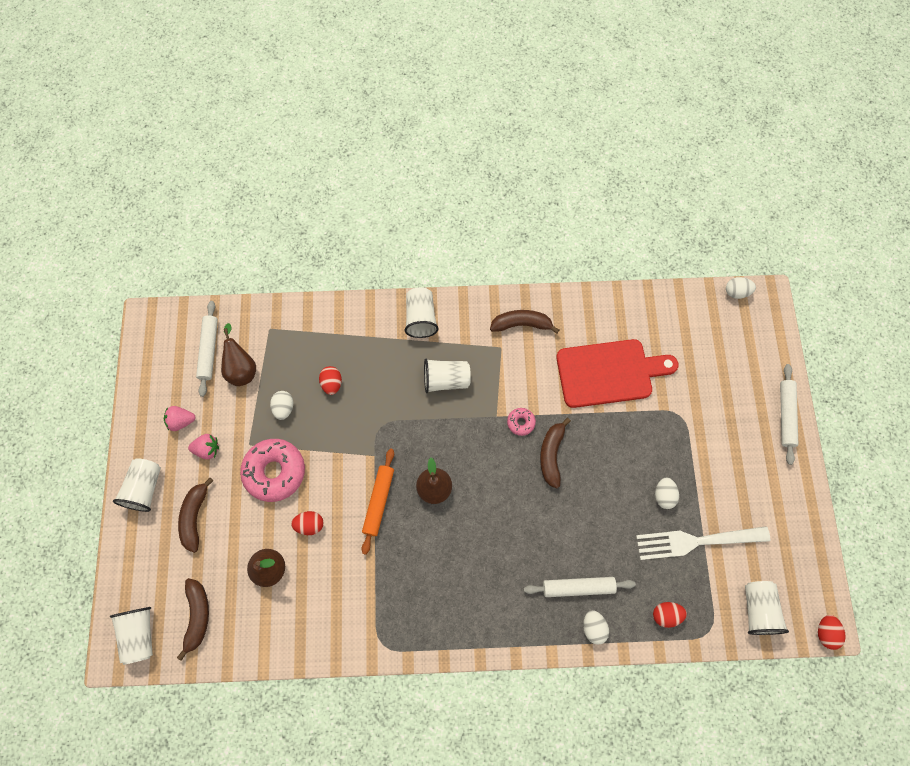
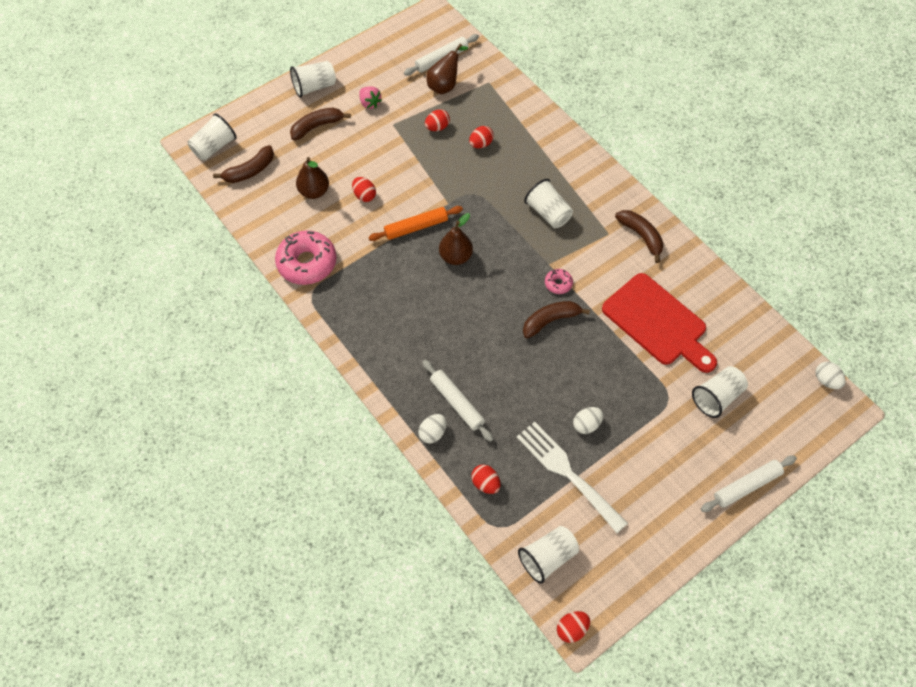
camera: 55 degrees right, 10 degrees down
(181, 421) = (377, 76): pink strawberry -> none
(275, 472) = (386, 151): pink donut -> pink donut (307, 263)
(284, 408) = (437, 127): white egg -> red egg
(421, 318) = (583, 167): white cup -> white cup (716, 397)

